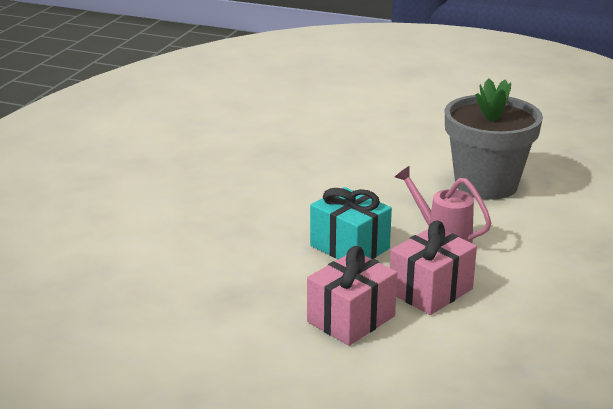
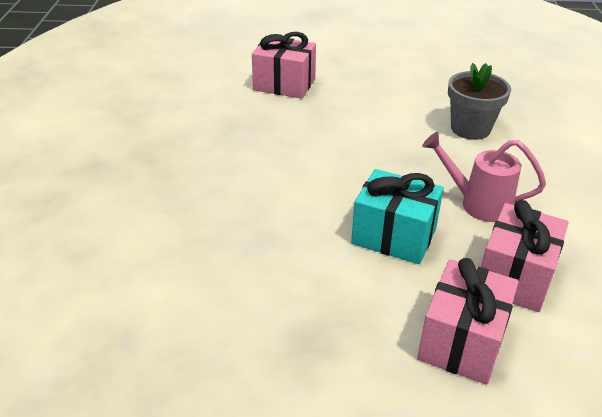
camera: 20 degrees left, 10 degrees up
(337, 125) = (284, 84): none -> pink gift
(486, 184) = (470, 129): grey flower pot -> grey flower pot, size x0.62

